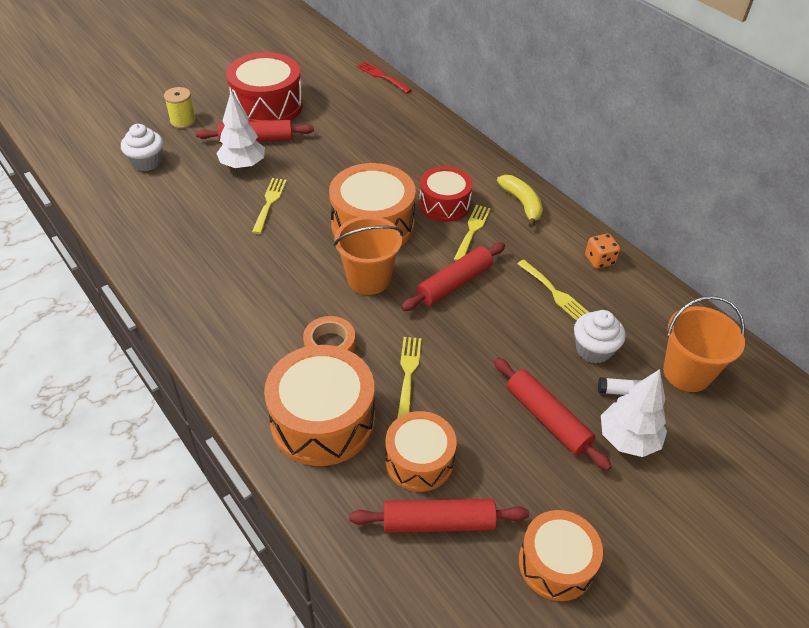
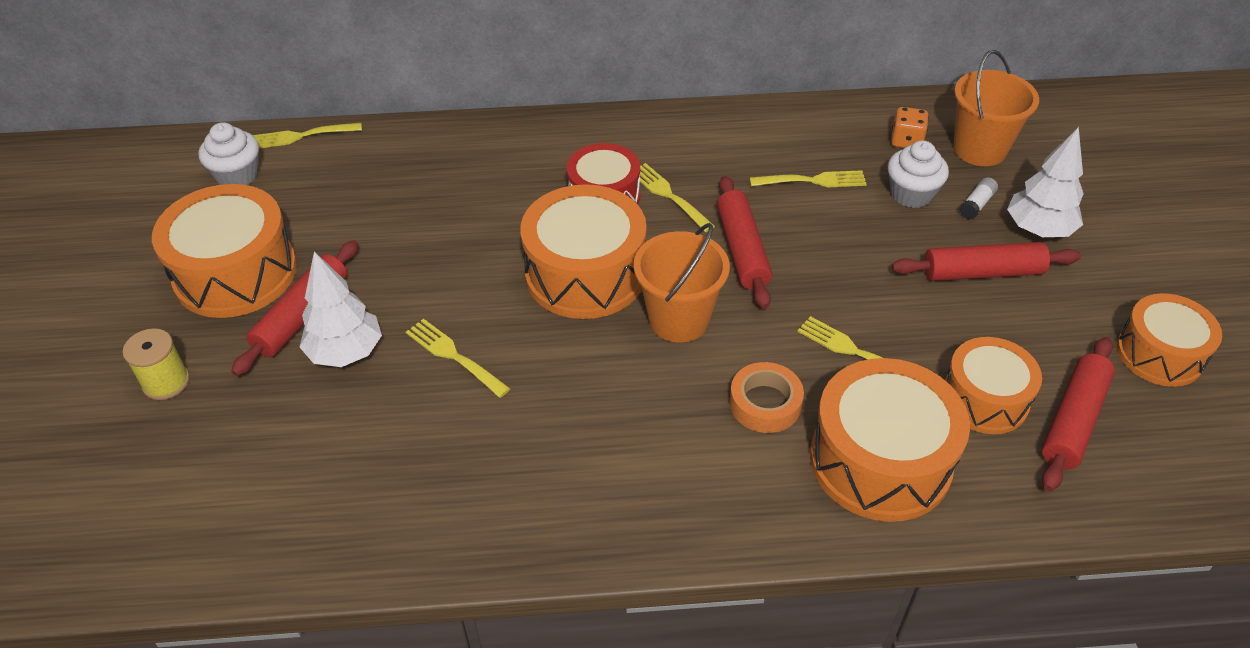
camera: 55 degrees left, 0 degrees up
(146, 162) = (223, 464): white cupcake -> white cupcake (237, 175)
(267, 105) = (235, 273): red drum -> orange drum
(382, 76) = (301, 136): red fork -> yellow fork
(522, 204) = (658, 136): yellow banana -> none
(599, 260) = (790, 126): orange dice -> orange dice (906, 141)

